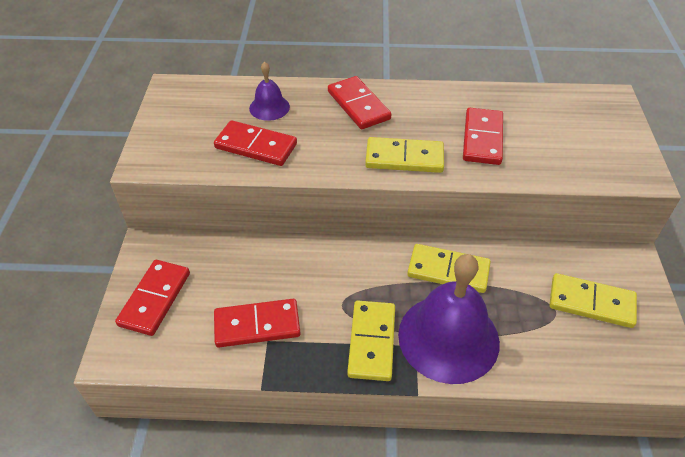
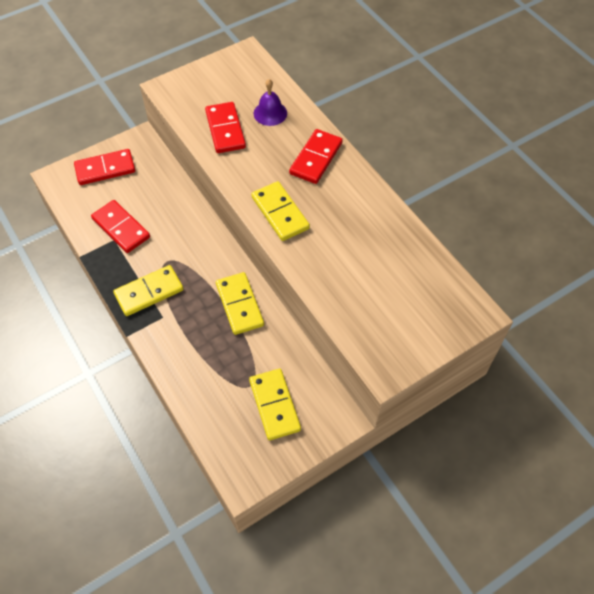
camera: 55 degrees right, 10 degrees up
(448, 338) = (181, 332): purple bell -> none
(482, 139) = (341, 248): red domino -> none

